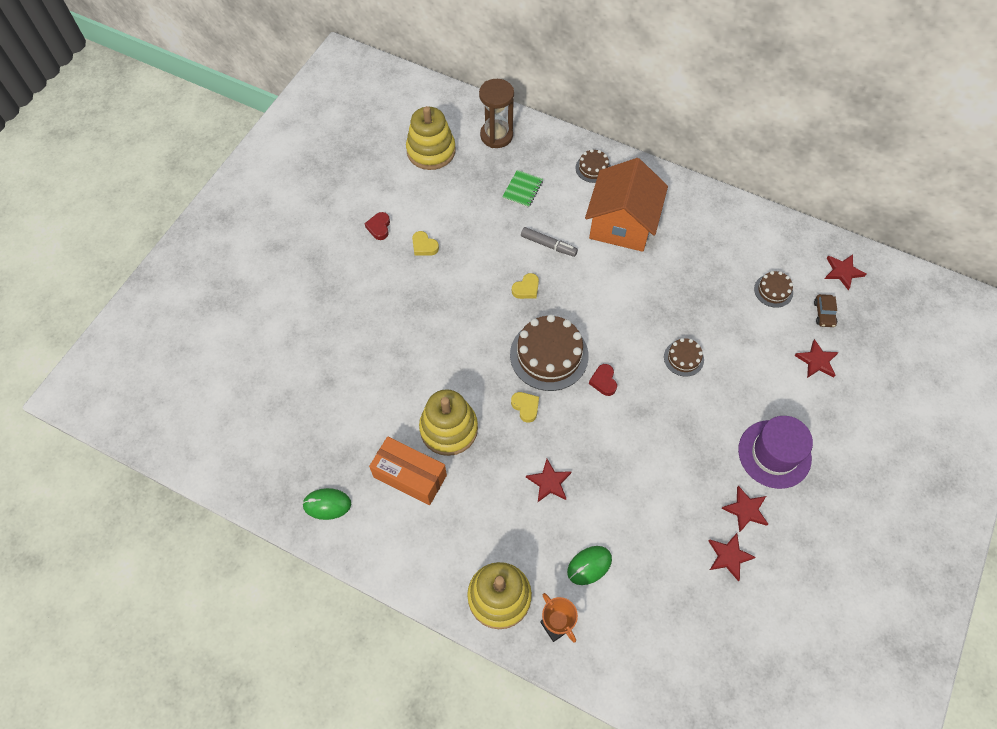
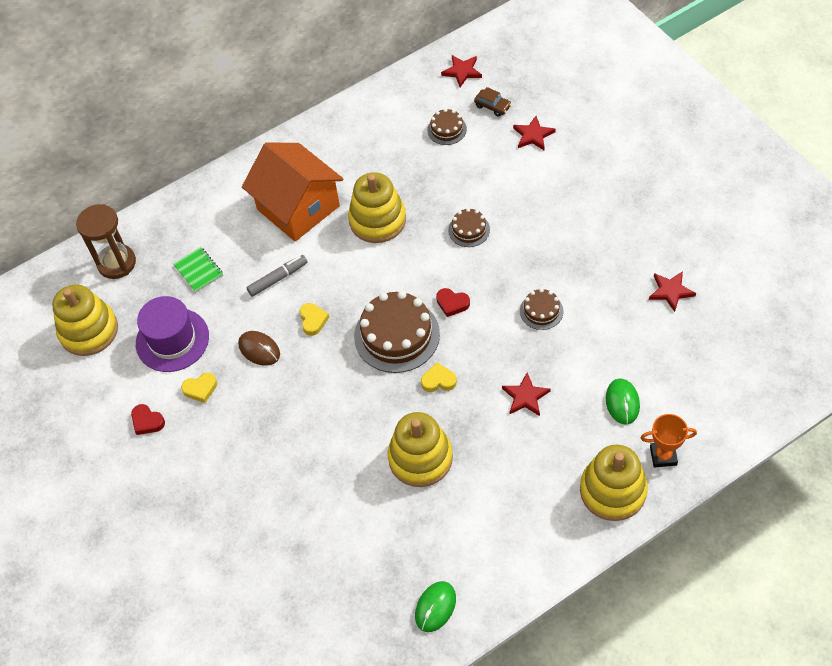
camera: 55 degrees left, 5 degrees down
(410, 476) = (450, 515): orange box -> none
(479, 266) = (259, 349): none -> brown mouse
(593, 168) = (219, 200): brown cake -> brown cake (541, 311)
(647, 285) = (377, 220): none -> yellow stacking toy
(745, 510) = (636, 258): red star -> none
(774, 454) = (599, 211): purple hat -> purple hat (172, 340)

